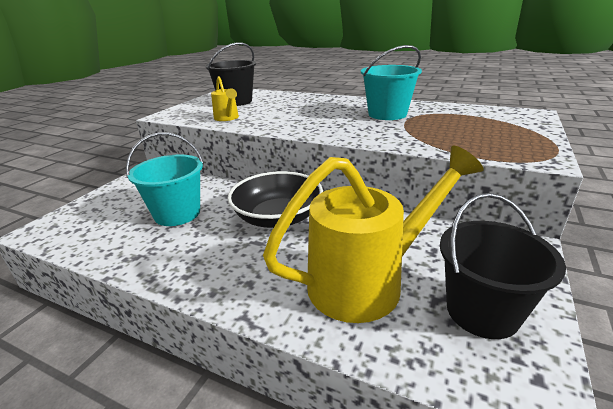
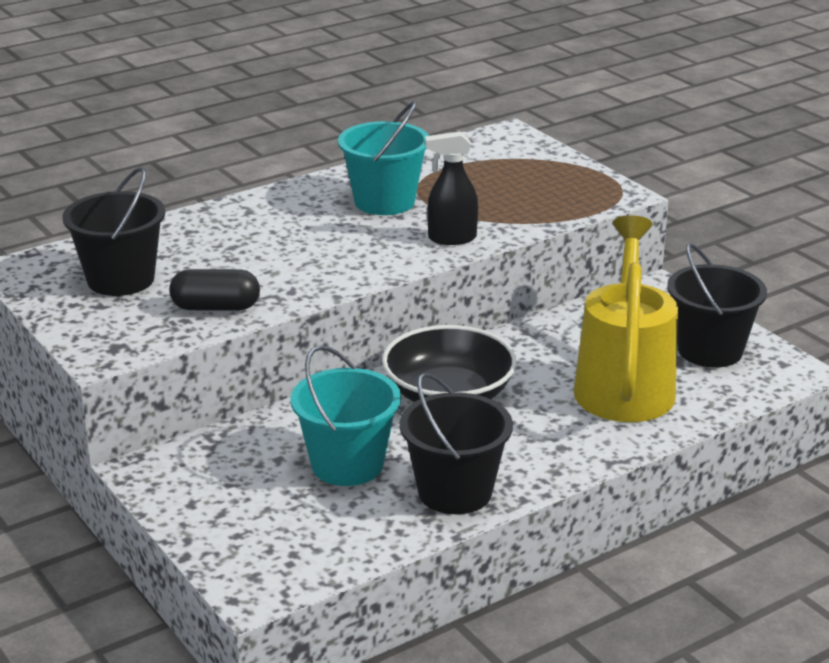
camera: 60 degrees left, 0 degrees up
(163, 258) = (455, 492): none -> black bucket
(227, 118) = (216, 307): yellow watering can -> black capsule
(375, 136) = (451, 238): none -> black spray bottle

